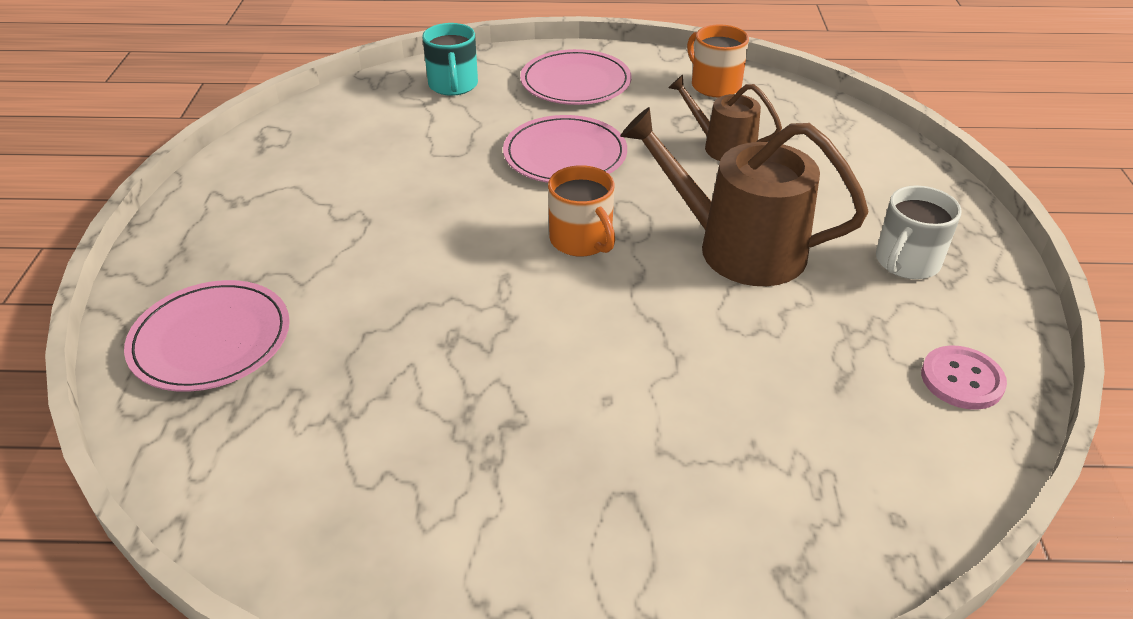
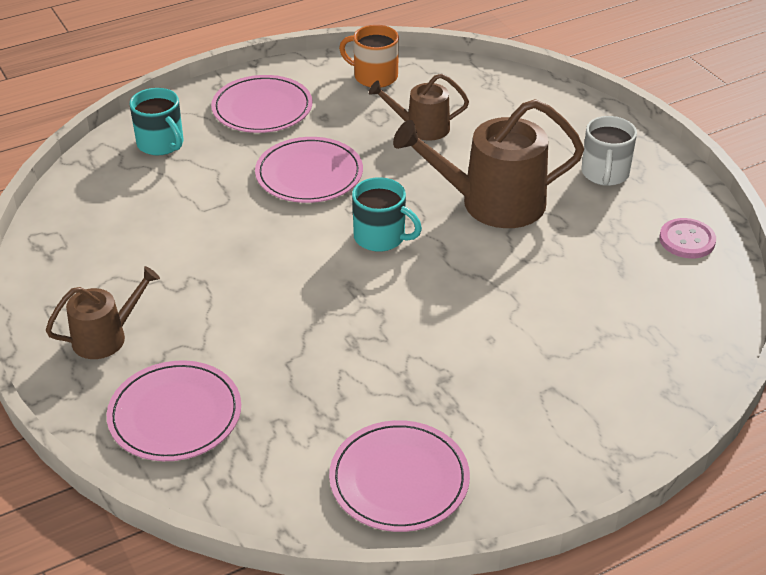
camera: 30 degrees left, 0 degrees up
(230, 238) = (105, 337): none -> brown watering can
(354, 522) = (399, 479): none -> pink plate
(581, 240) = (380, 237): orange mug -> turquoise mug

